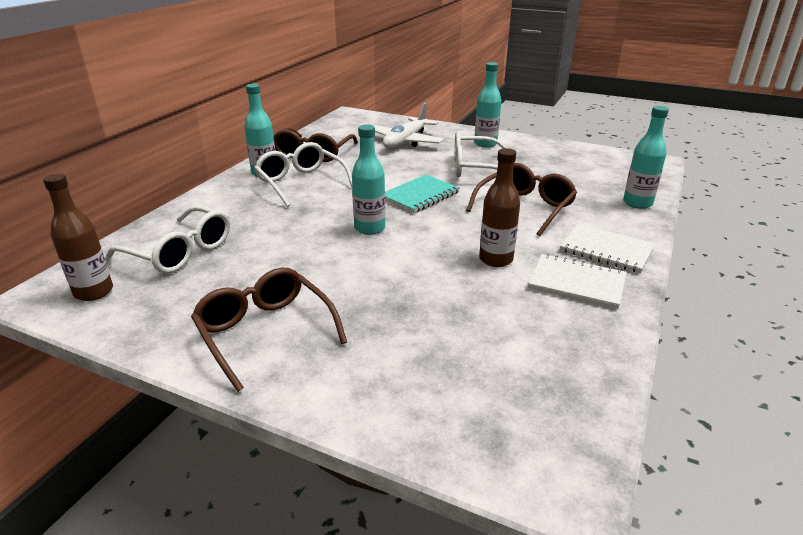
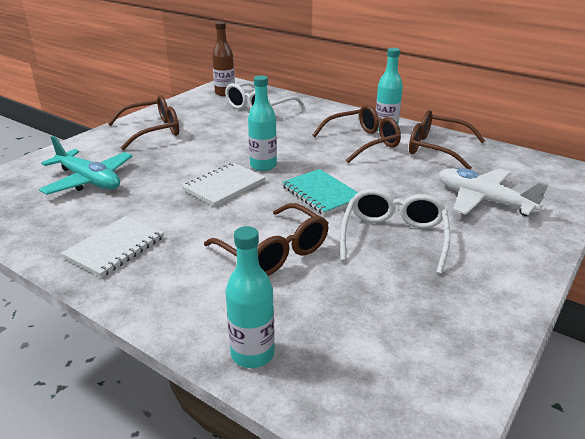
camera: 100 degrees right, 0 degrees up
(301, 182) = (363, 142): white glasses -> brown glasses
(452, 347) = (89, 181): none -> turquoise plane
(485, 144) = (487, 261): turquoise bottle -> none
(496, 259) = (179, 214): brown bottle -> none
(606, 250) = (155, 283): white notebook -> white notebook (224, 186)

